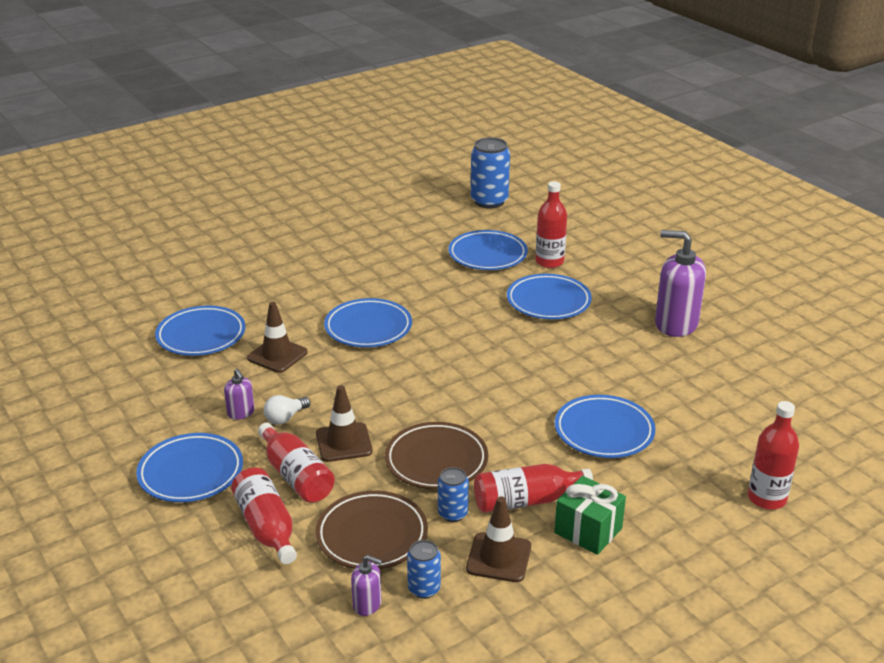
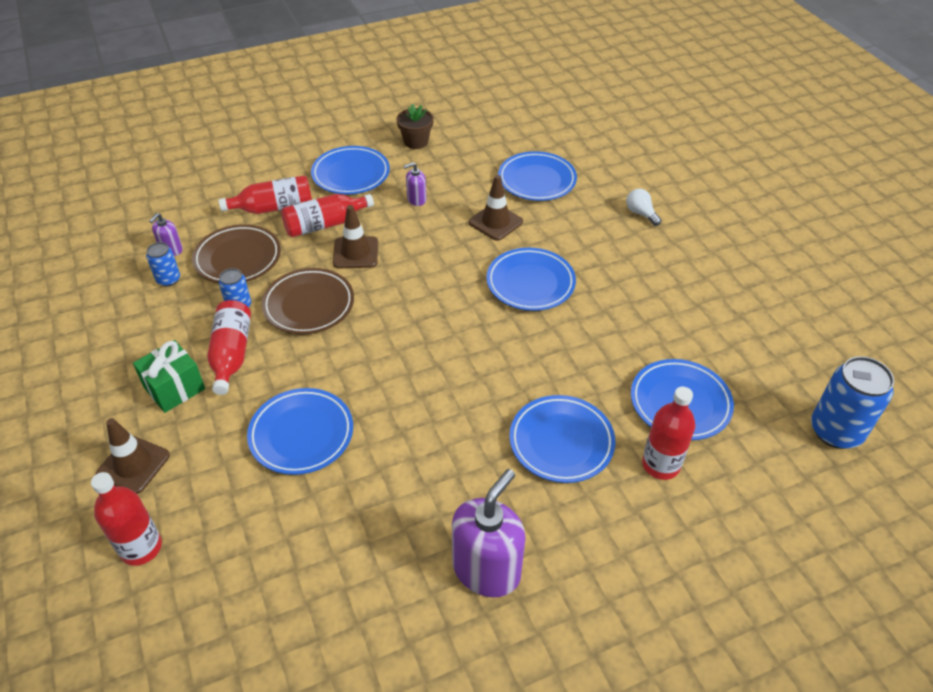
camera: 100 degrees right, 15 degrees up
(118, 429) = (416, 142): none -> brown flower pot
(285, 418) = (401, 222): white light bulb -> white light bulb (641, 213)
(498, 557) = (176, 325): brown traffic cone -> brown traffic cone (133, 465)

